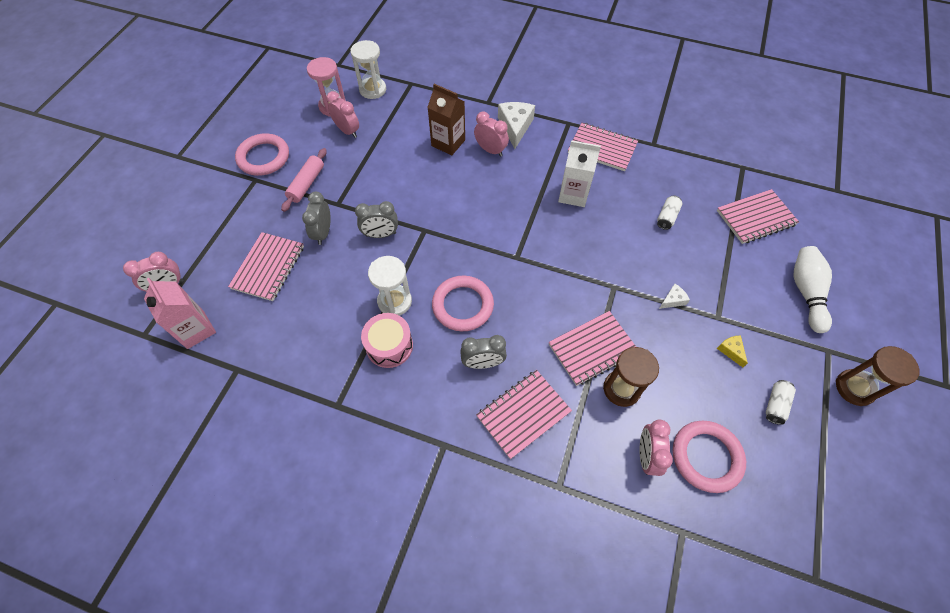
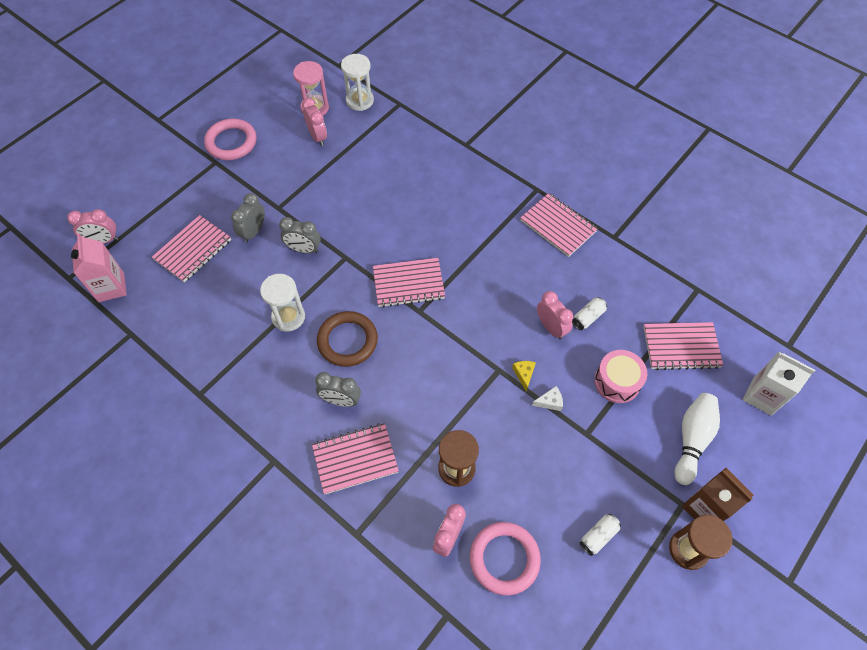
camera: 20 degrees right, 0 degrees up
(306, 184) = (258, 180): pink rolling pin -> none
(389, 346) = (266, 356): pink drum -> pink drum (617, 381)
(448, 143) = (407, 176): brown carton -> brown carton (704, 508)
(462, 305) = (347, 341): pink ring -> brown ring
(490, 150) = (445, 196): pink clock -> pink clock (551, 327)
(515, 127) = (480, 178): white cheese -> none
(573, 195) = (504, 265): white carton -> white carton (762, 396)
(592, 349) = (448, 422): pink notebook -> pink notebook (408, 283)
(731, 351) = (582, 470): yellow cheese -> yellow cheese (524, 374)

